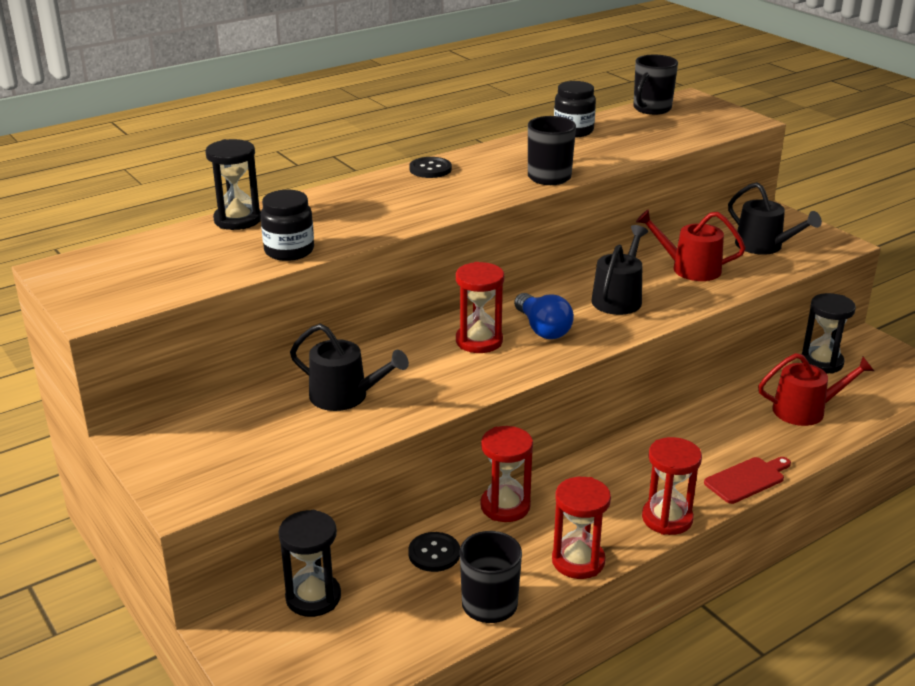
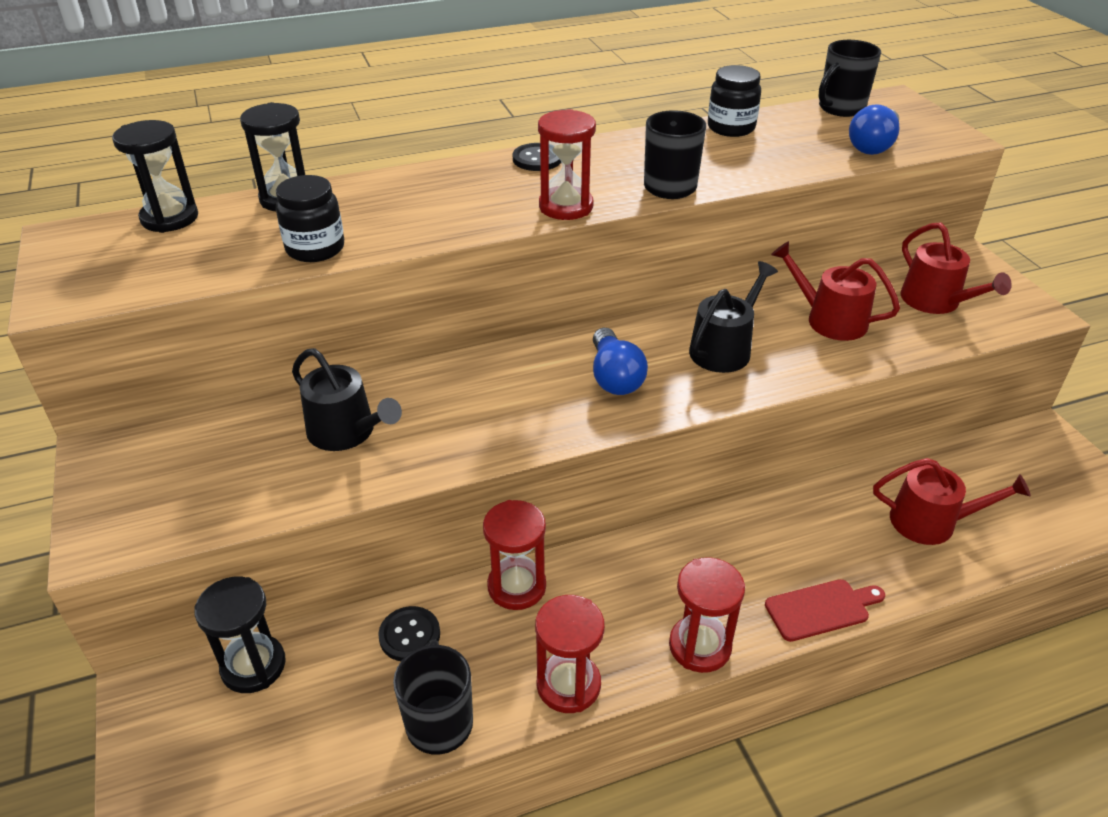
camera: 15 degrees right, 10 degrees up
(479, 341) = (533, 382): red hourglass -> red hourglass (566, 207)
(689, 132) = (873, 146): none -> blue light bulb
(764, 246) = (935, 301): black watering can -> red watering can
(821, 362) = (976, 456): black hourglass -> black hourglass (170, 218)

